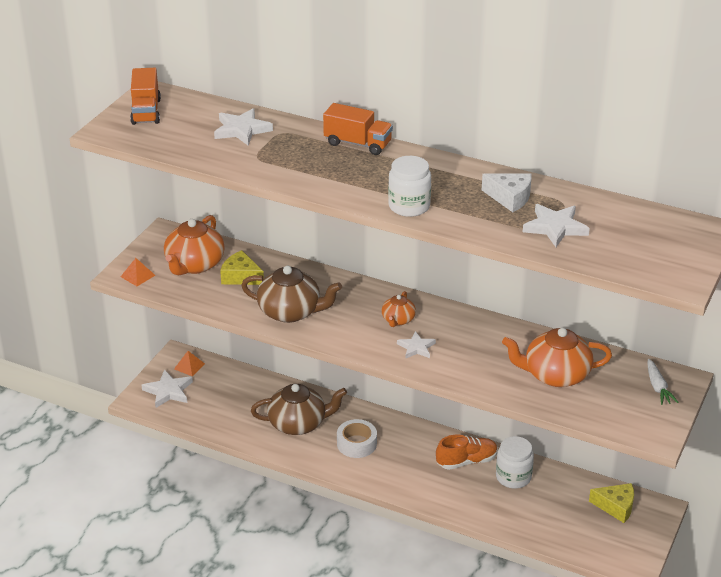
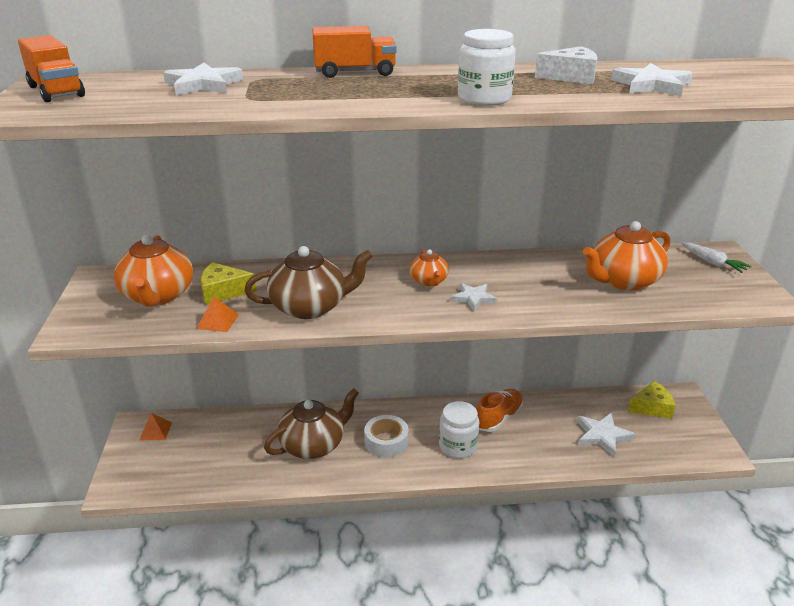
camera: 30 degrees left, 5 degrees down
(137, 276) = (91, 326): orange pyramid -> orange pyramid (218, 321)
(168, 391) = (147, 465): white star -> white star (602, 436)
(513, 477) = (549, 416): white jar -> white jar (458, 446)

